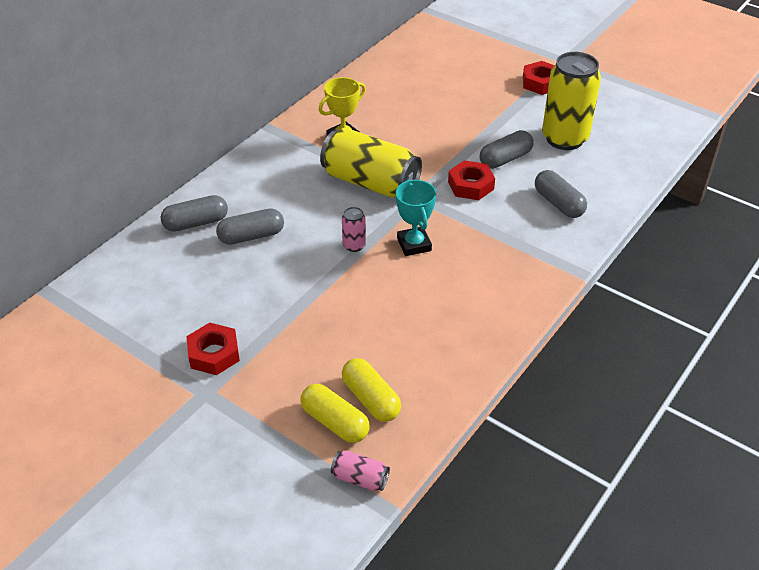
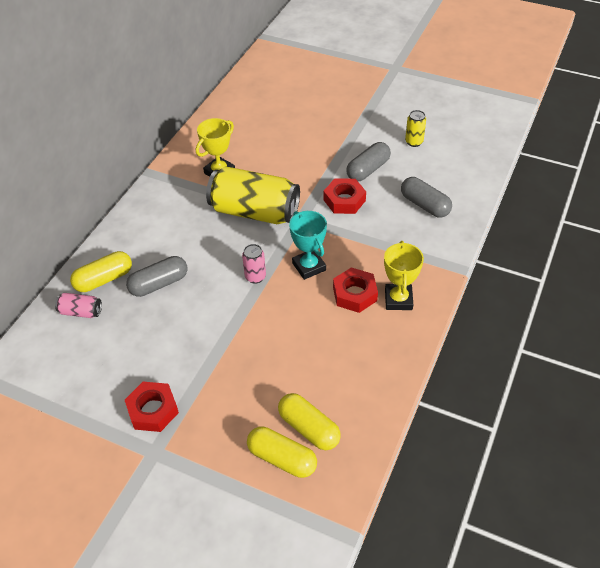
camera: 10 degrees left, 5 degrees up
(196, 223) = (104, 279): grey capsule -> yellow capsule
(360, 478) = (319, 511): pink can -> pink can (81, 312)
(502, 292) = (398, 299): none -> yellow trophy
(541, 83) = (380, 92): red nut -> red nut (354, 294)
(564, 138) = (414, 142): yellow can -> yellow can, size x0.44

